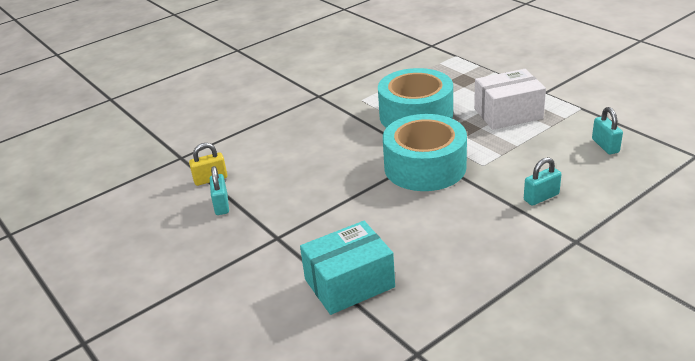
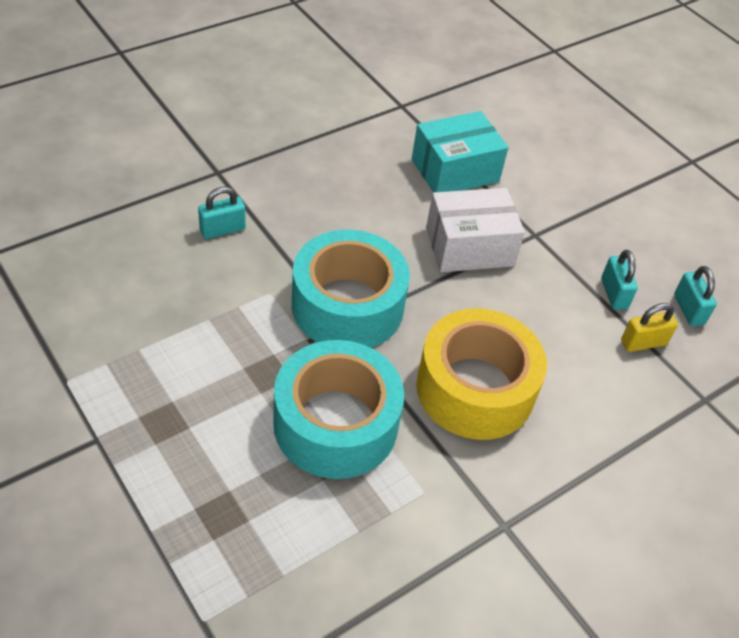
camera: 175 degrees right, 15 degrees up
(332, 140) = (475, 389): none -> yellow tape
(508, 113) = (186, 394): white box -> white box (469, 247)
(605, 146) = (90, 294): turquoise padlock -> turquoise padlock (688, 309)

